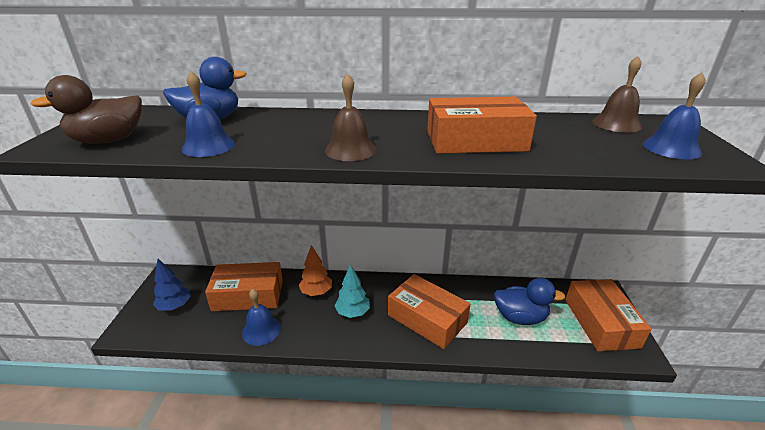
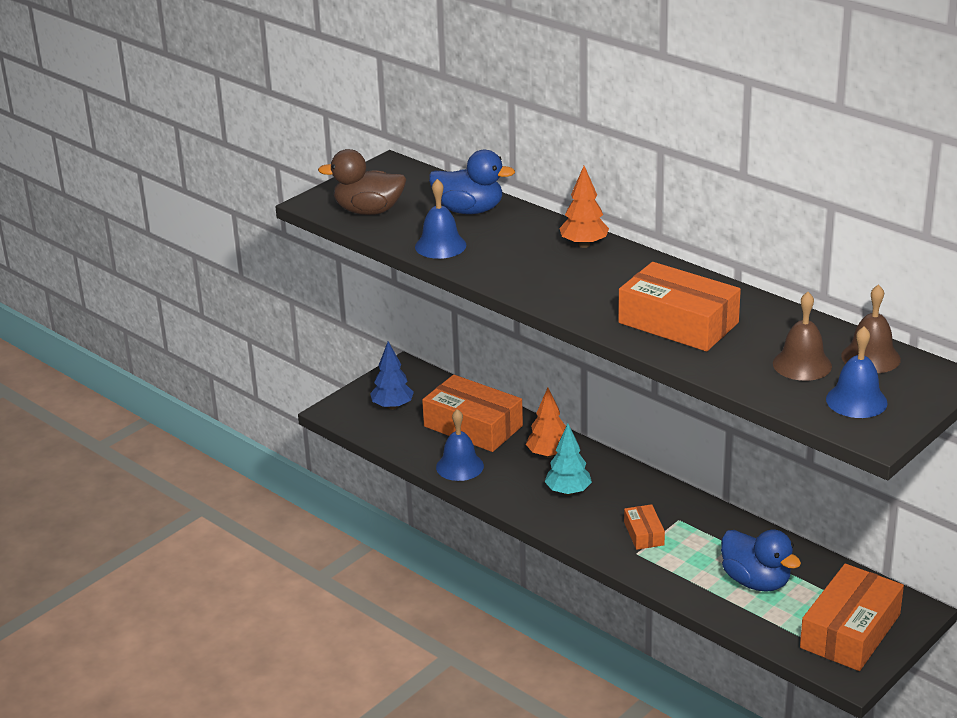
camera: 40 degrees right, 0 degrees up
(331, 117) = (584, 245): none -> orange tree
(350, 150) = (551, 292): brown bell -> brown bell (802, 364)
(427, 319) = (644, 534): orange box -> orange box, size x0.49

